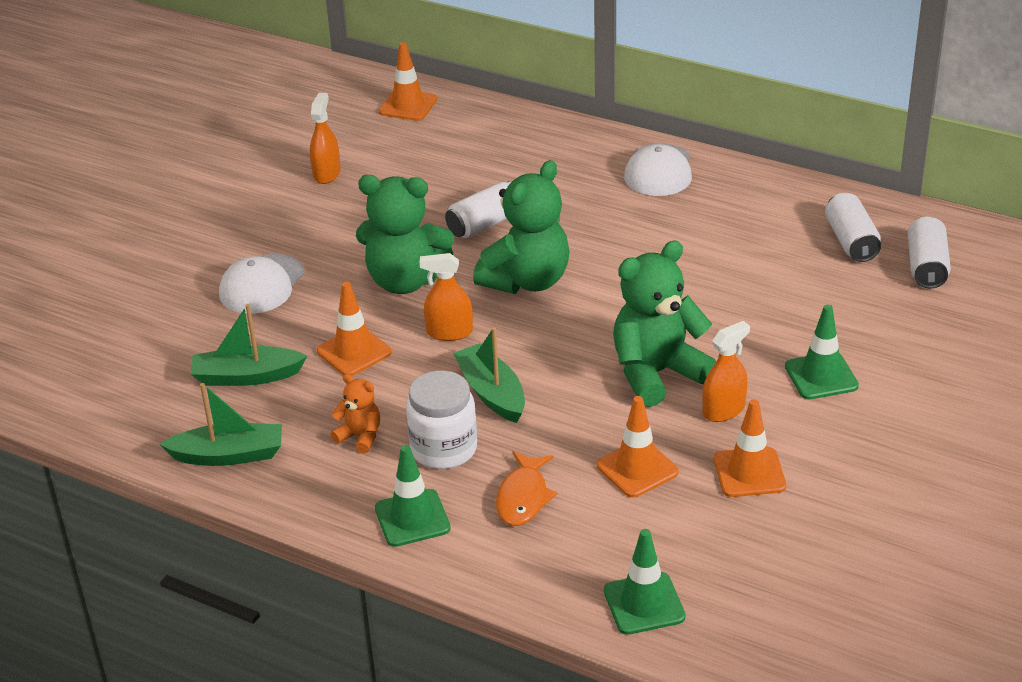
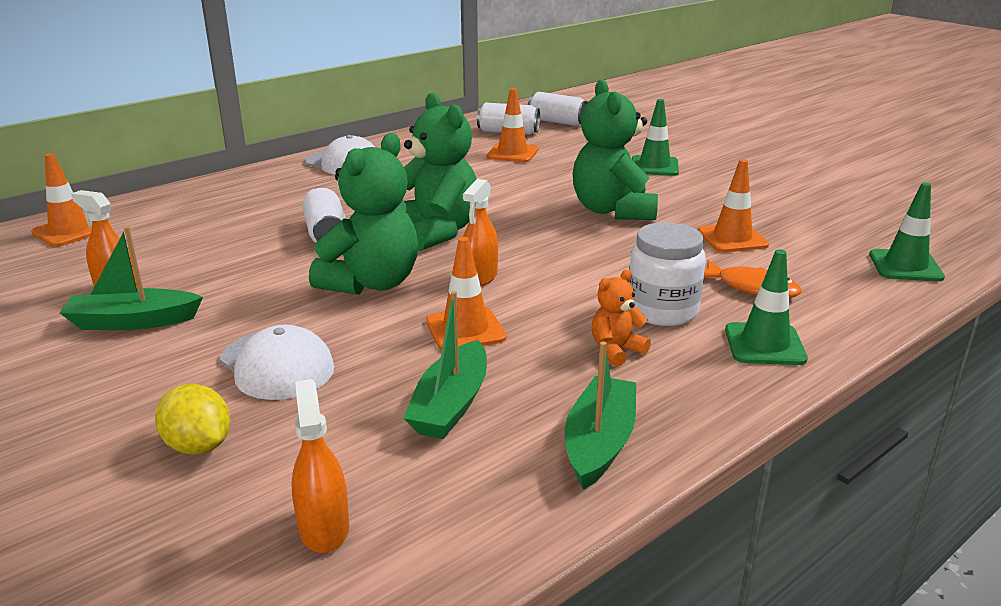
camera: 70 degrees left, 10 degrees down
(159, 293) = (198, 446): none -> yellow lemon
(491, 393) = (590, 275): green boat -> green boat (133, 322)
(723, 410) = (674, 199): orange spray bottle -> orange spray bottle (324, 528)
(749, 472) = (754, 205): orange traffic cone -> orange traffic cone (512, 153)

